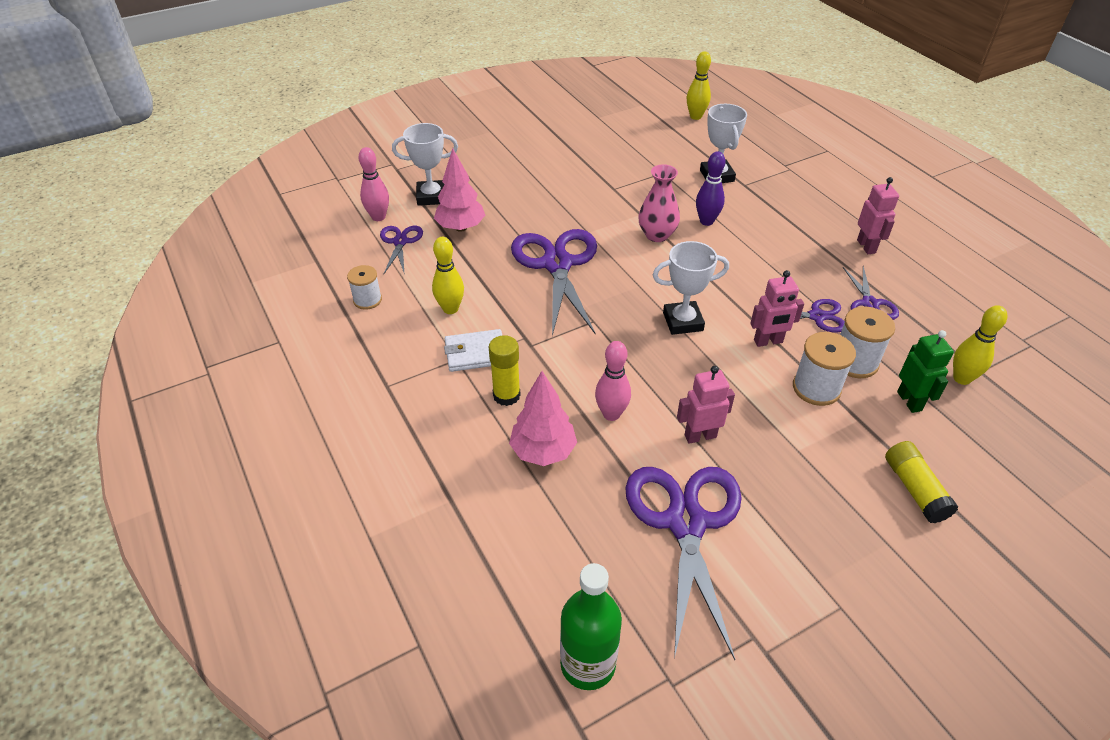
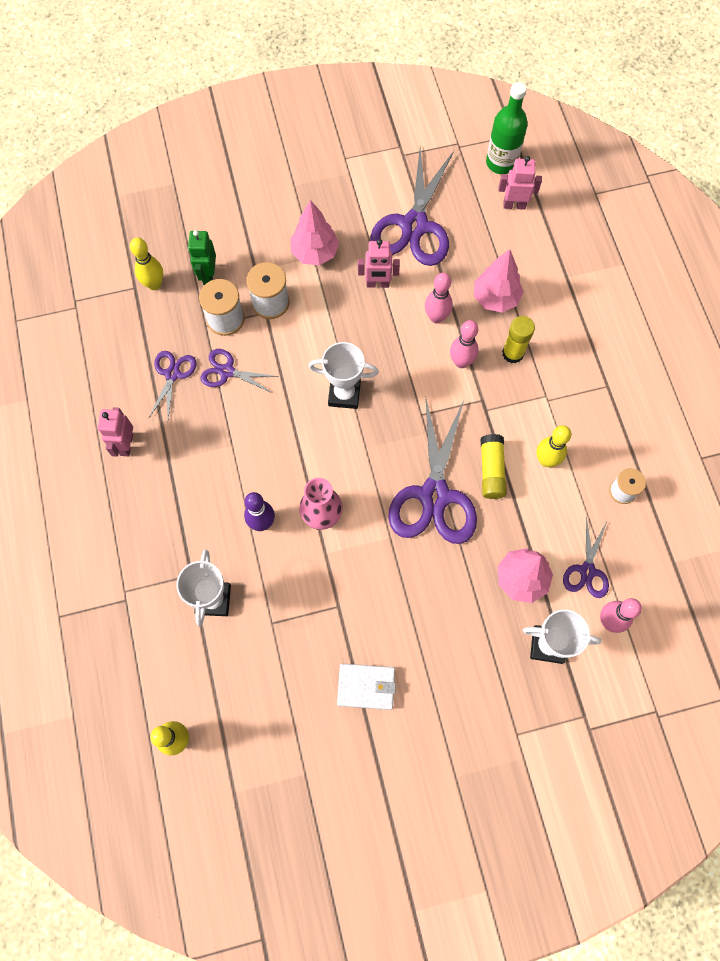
camera: 165 degrees left, 25 degrees up
(475, 353) = (531, 402): white wallet -> white wallet (366, 686)
(565, 375) = (461, 362): none -> pink bowling pin
(768, 341) = (283, 355): pink robot -> pink robot (514, 205)
(799, 455) = (315, 253): none -> pink tree
(915, 489) = (252, 212): yellow glue stick -> yellow glue stick (491, 470)

